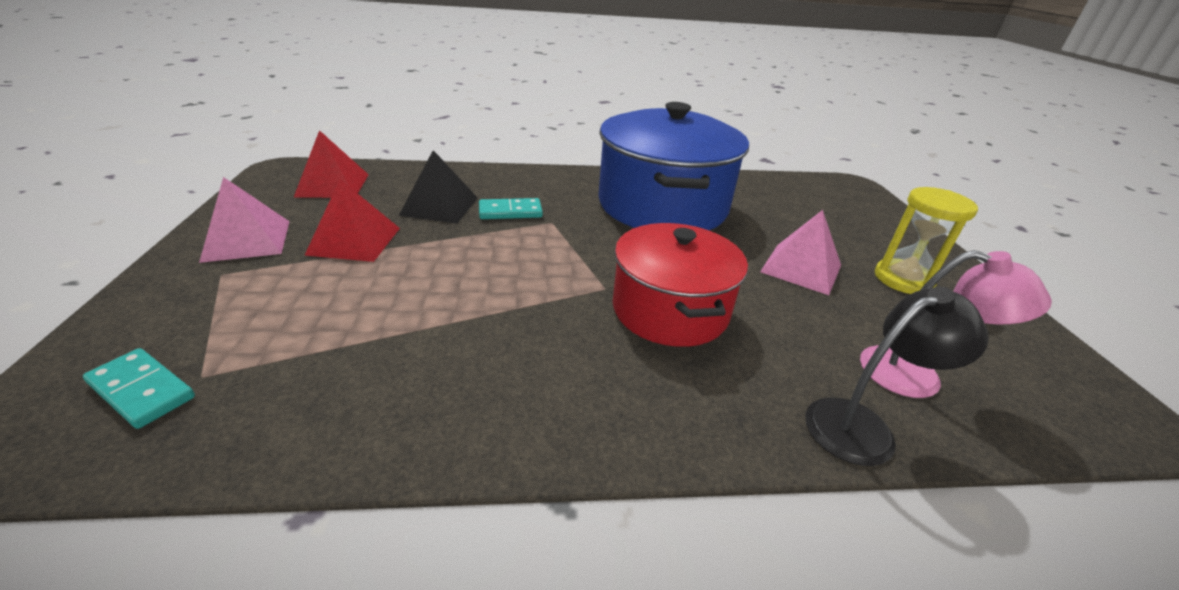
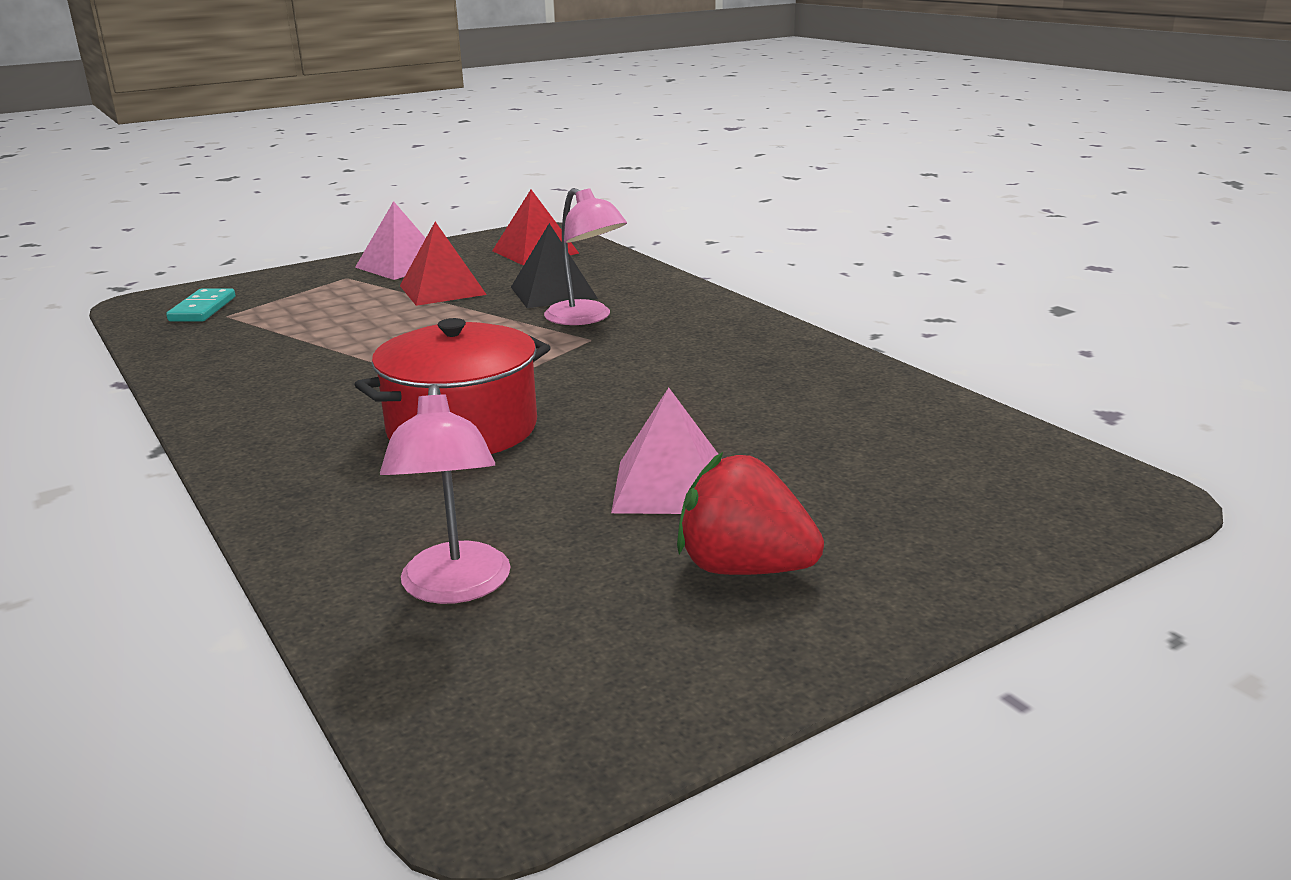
camera: 65 degrees right, 10 degrees down
(510, 212) = (586, 318): turquoise domino -> pink lamp
(662, 205) = (735, 376): blue pot -> none
(863, 425) = (325, 556): black lamp -> none
(903, 279) = (744, 568): yellow hourglass -> red strawberry

